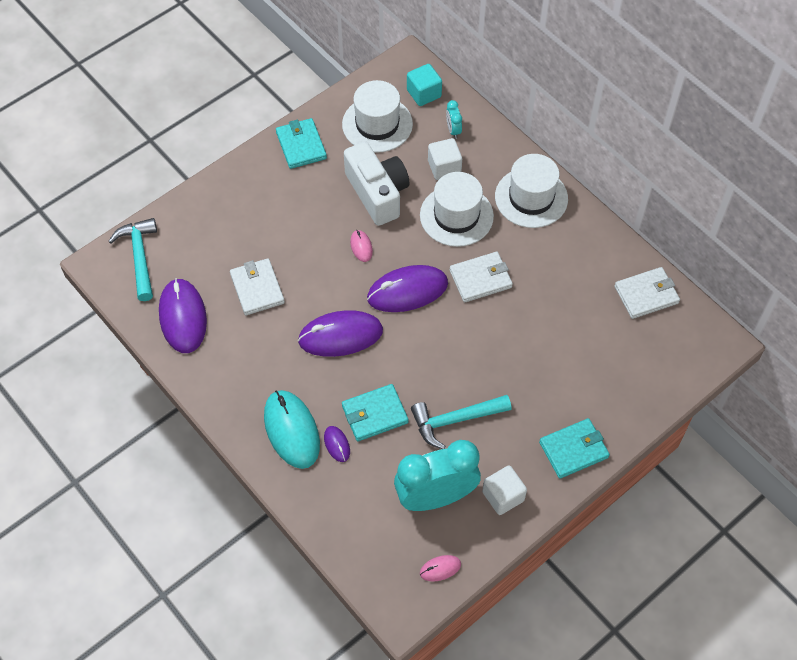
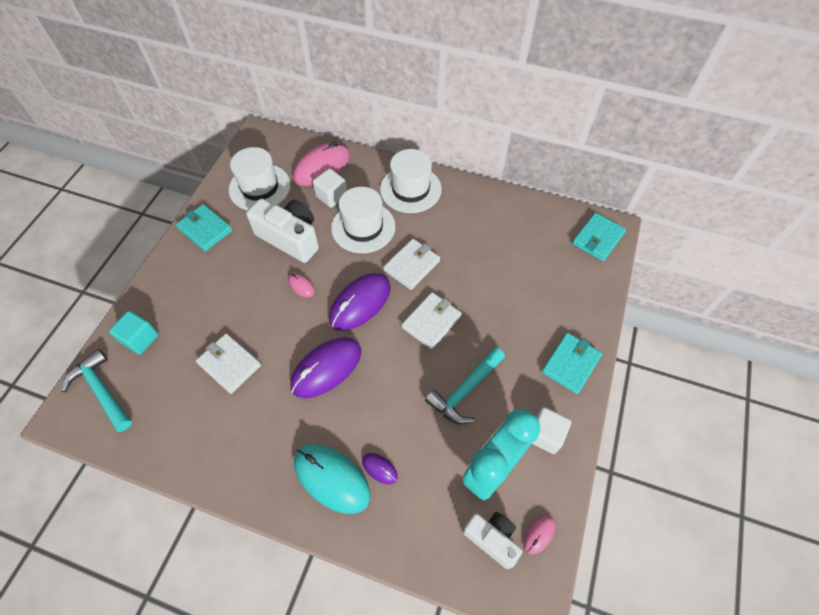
camera: 30 degrees left, 0 degrees up
(183, 317) = (172, 426): purple mouse -> none
(374, 414) = (396, 422): turquoise wallet -> turquoise wallet (597, 238)
(397, 549) = (492, 538): none -> white camera
(424, 93) = (283, 151): turquoise cube -> turquoise cube (140, 339)
(453, 130) = (322, 167): turquoise clock -> pink mouse
(646, 295) = (538, 219): white wallet -> white wallet (431, 322)

